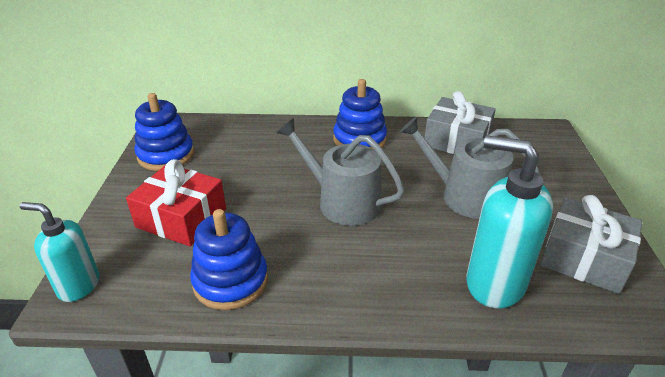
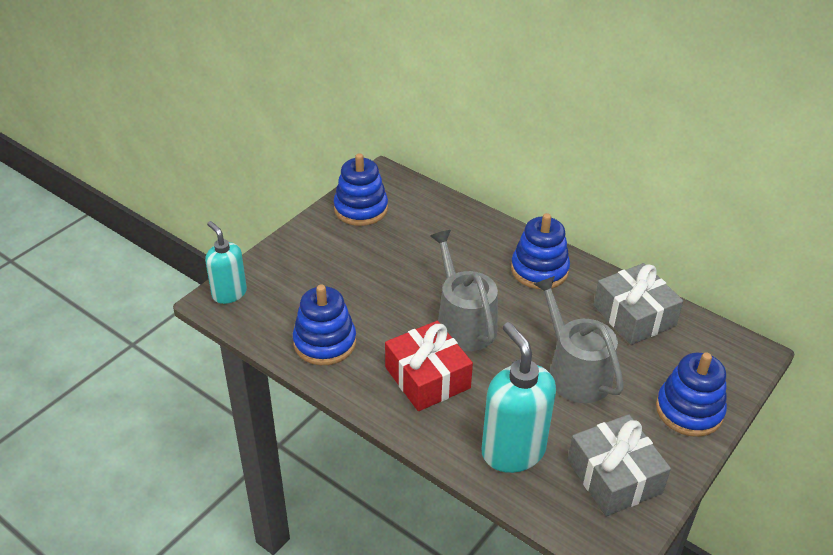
camera: 35 degrees right, 5 degrees up
(181, 218) = (330, 274): red gift -> red gift (427, 378)
(565, 183) = (689, 410): none -> blue stacking toy

